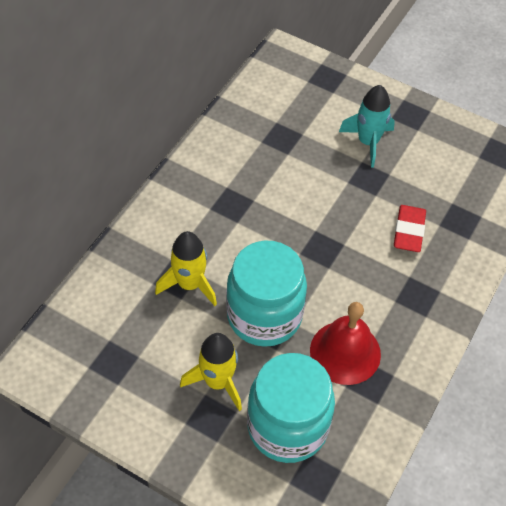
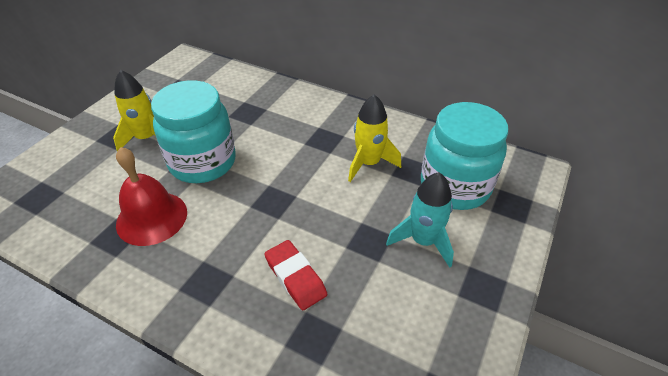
camera: 90 degrees right, 10 degrees down
(189, 284) = (240, 119): yellow rocket -> yellow rocket (368, 163)
(287, 426) = (91, 179): turquoise jar -> turquoise jar (454, 186)
(409, 231) = (295, 277): red eraser -> red eraser turned 45 degrees clockwise

